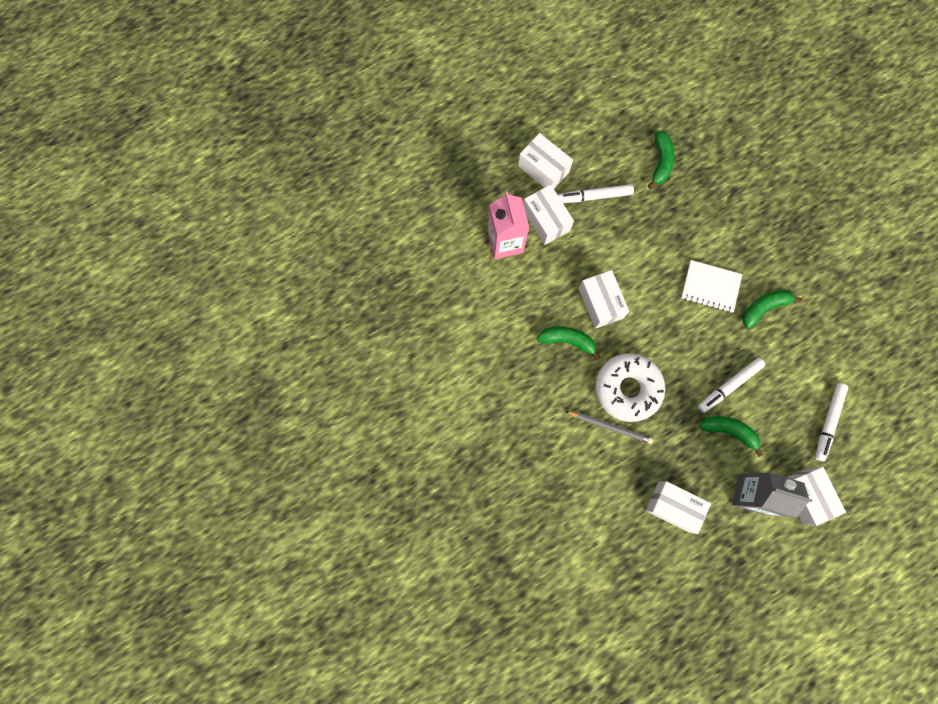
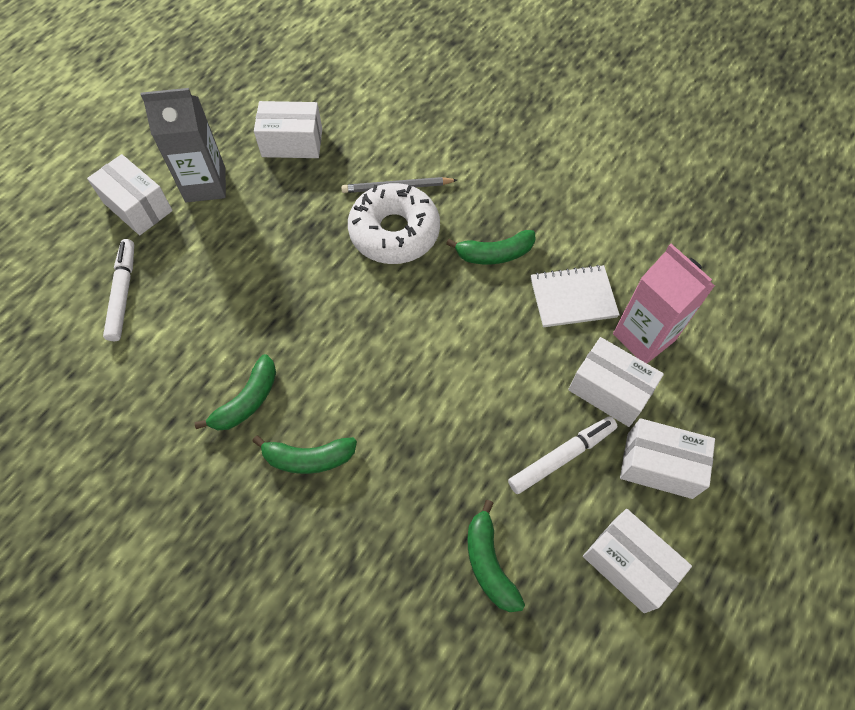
camera: 155 degrees right, 15 degrees down
(600, 303) = (476, 314): white box -> white box (628, 565)
(710, 287) = (335, 397): white notebook -> white notebook (573, 297)
(729, 386) = (266, 284): white marker -> none
(729, 431) = (250, 235): green banana -> green banana (308, 458)

